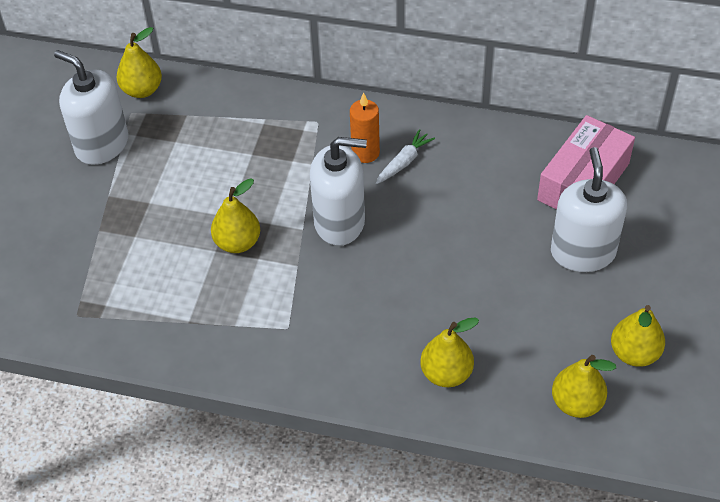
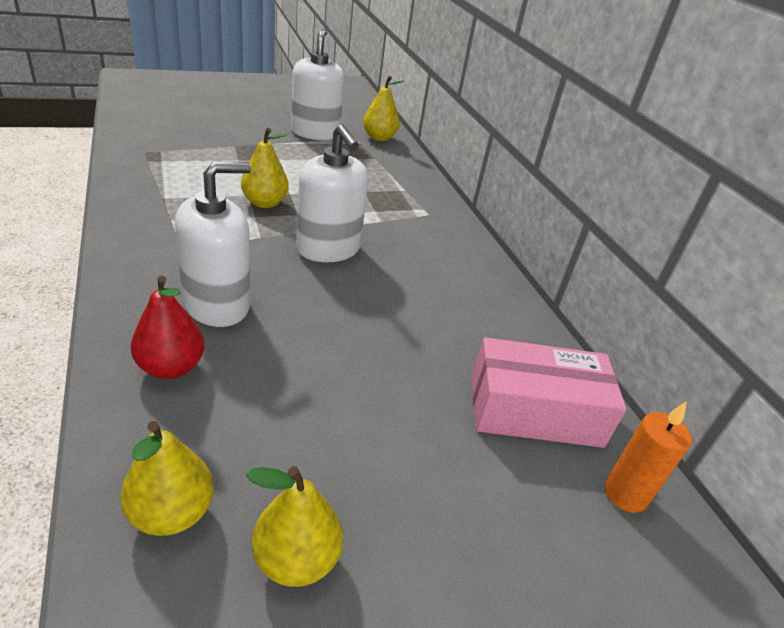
camera: 50 degrees right, 15 degrees down
(365, 153) = (420, 245): orange candle -> orange candle (625, 494)
(404, 162) = (431, 270): white carrot -> none
(446, 373) = (171, 367): yellow pear -> red pear
(583, 252) = (430, 442): white soap dispenser -> white soap dispenser (217, 305)

